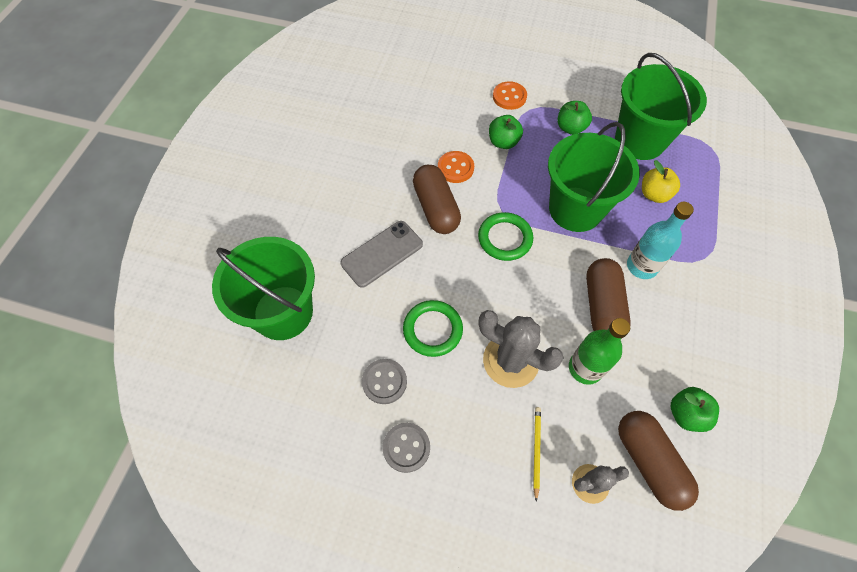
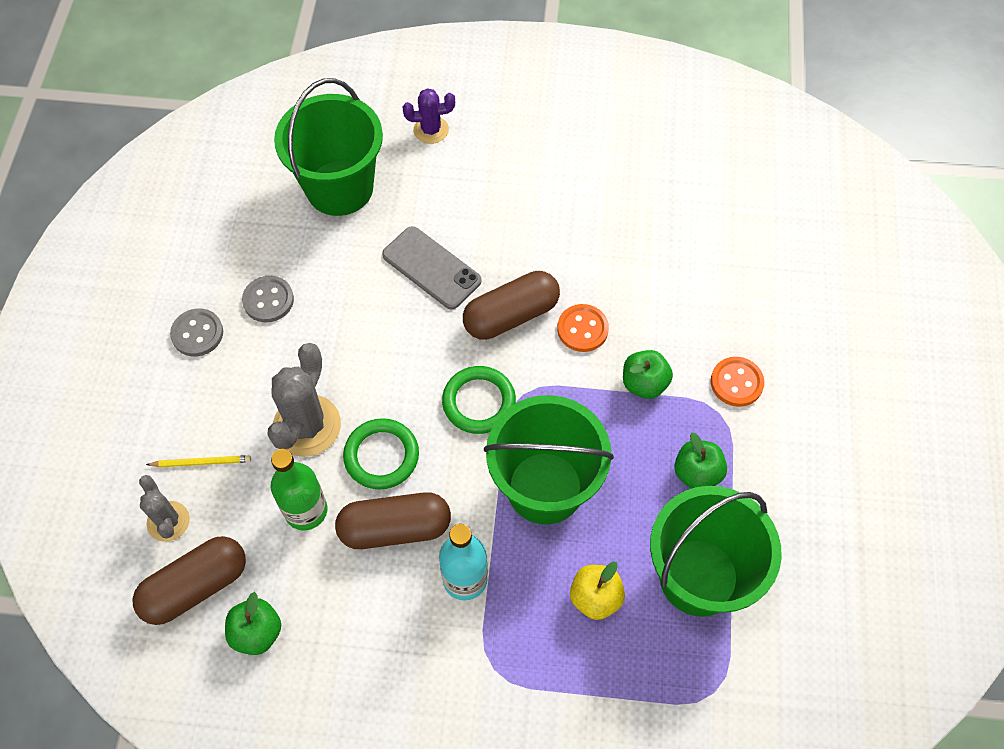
camera: 80 degrees right, 0 degrees up
(247, 237) = (431, 130): none -> purple cactus
(432, 330) = (337, 338): green ring -> green ring (381, 456)

